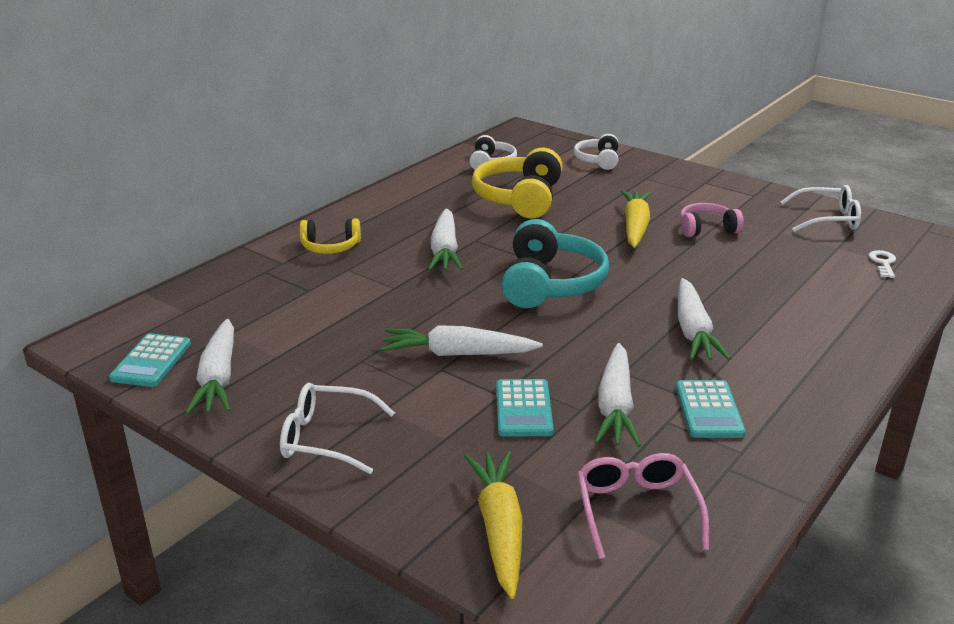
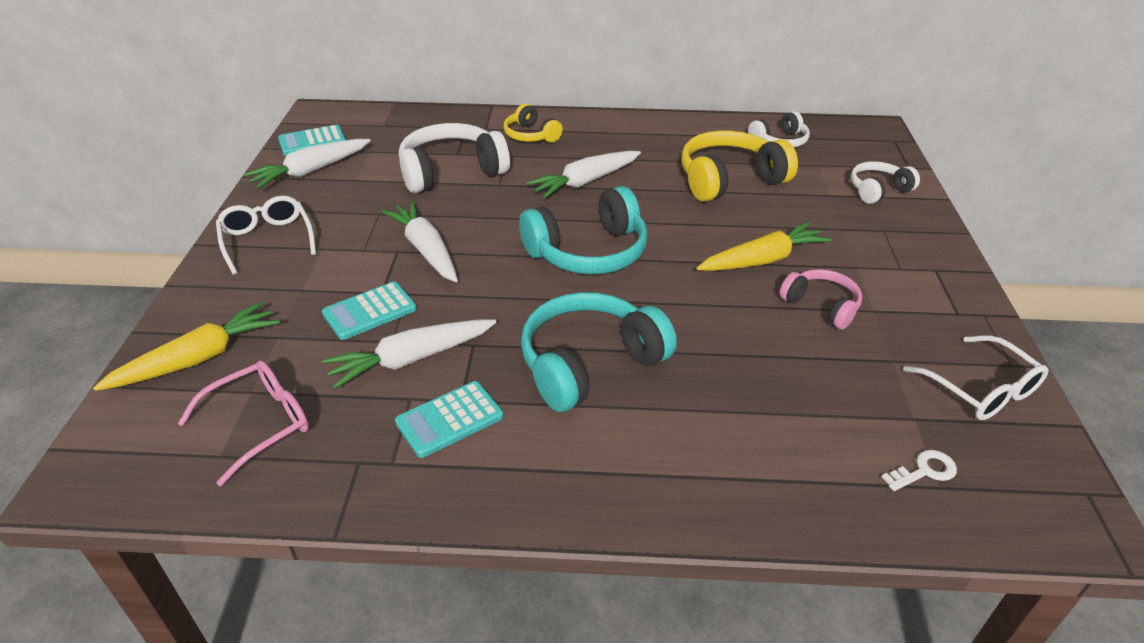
camera: 55 degrees right, 10 degrees up
(338, 303) = (451, 172): none -> white headphones
(693, 331) = (589, 364): white carrot -> turquoise headphones

